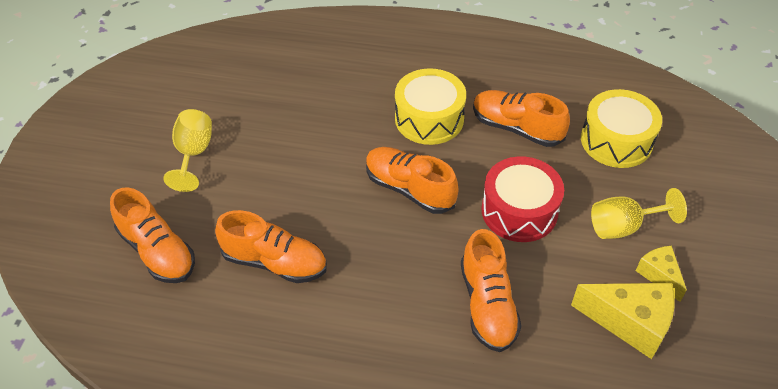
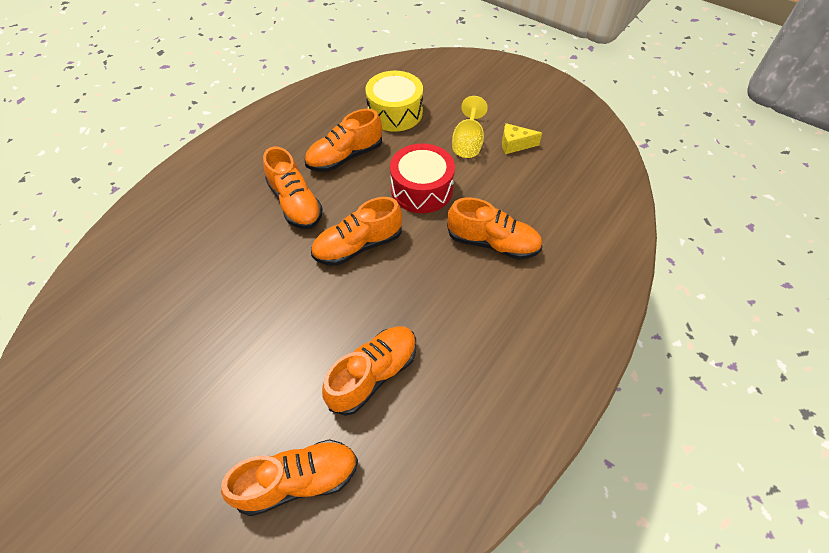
camera: 65 degrees left, 5 degrees up
(193, 154) = (194, 404): yellow goblet -> none
(429, 119) = (295, 203): yellow drum -> orange shoe
(630, 322) = (543, 175): yellow cheese -> none

